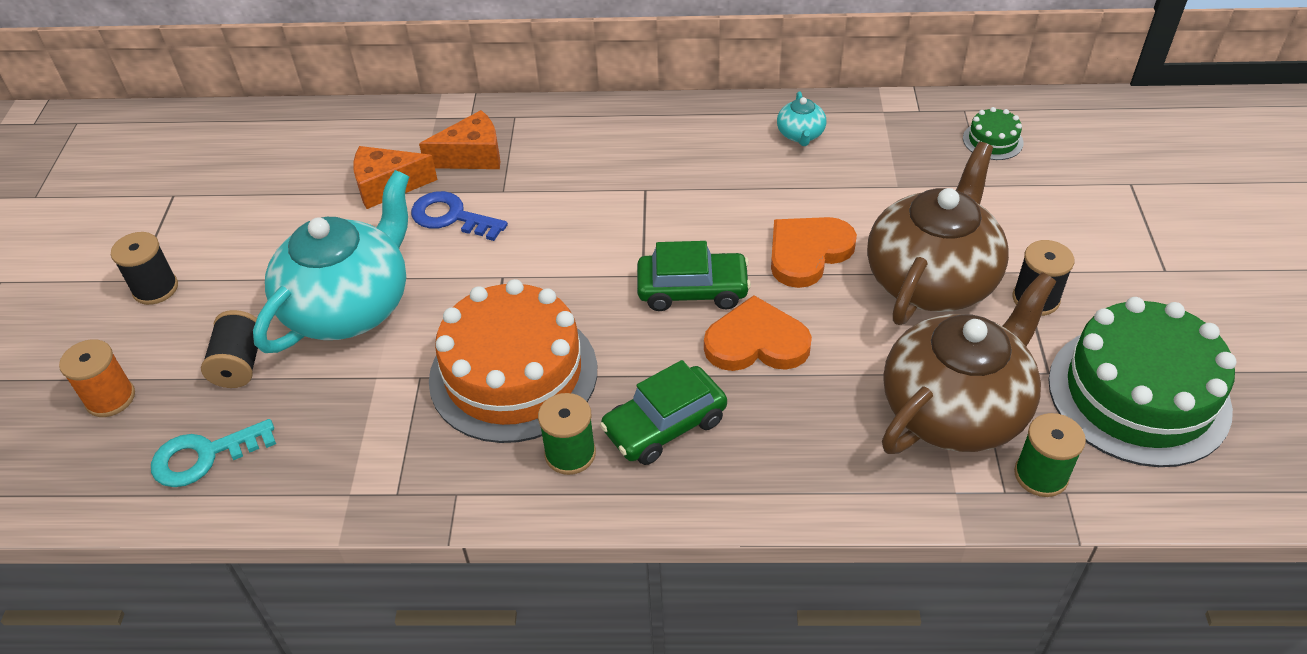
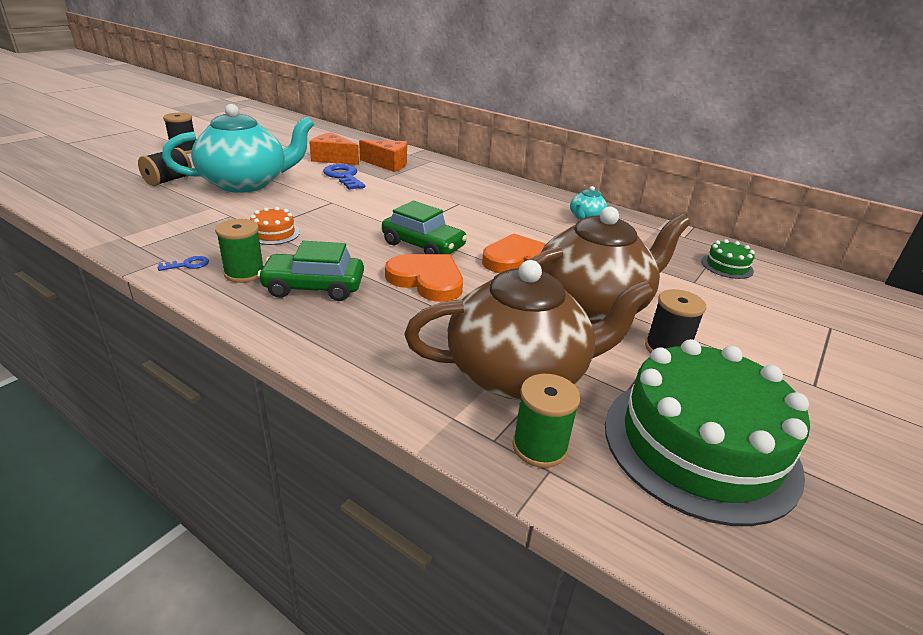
camera: 30 degrees right, 15 degrees down
(110, 398) = (103, 169): orange spool -> none
(204, 456) = (96, 198): turquoise key -> none
(494, 482) = (188, 264): none -> blue key
(513, 374) = (273, 233): orange cake -> orange cake, size x0.42

